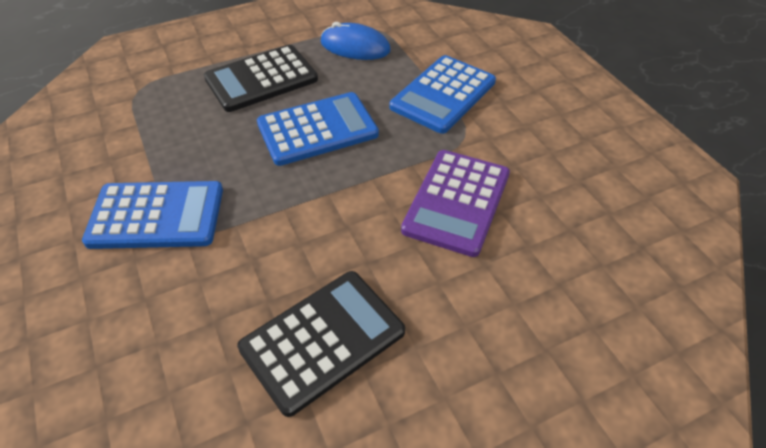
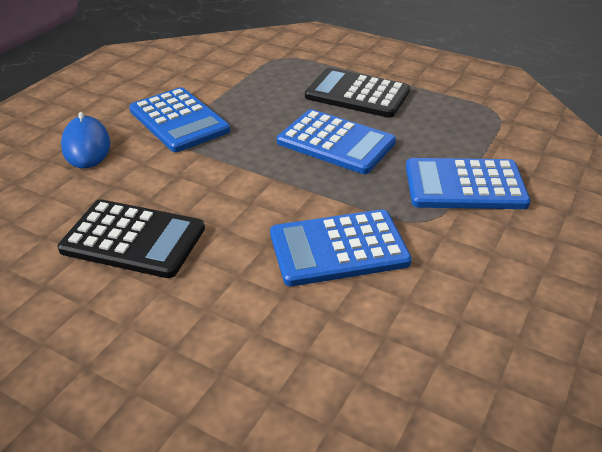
camera: 55 degrees right, 10 degrees down
(355, 46) = (458, 115): blue mouse -> blue mouse (86, 146)
(456, 202) = (338, 248): purple calculator -> blue calculator

